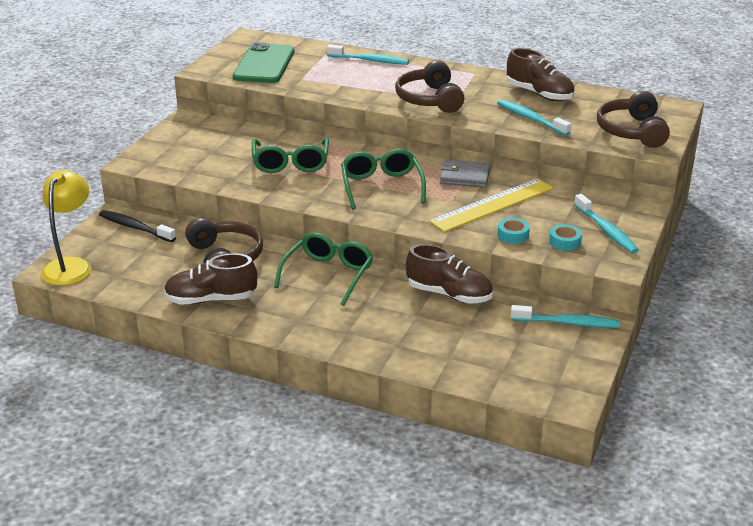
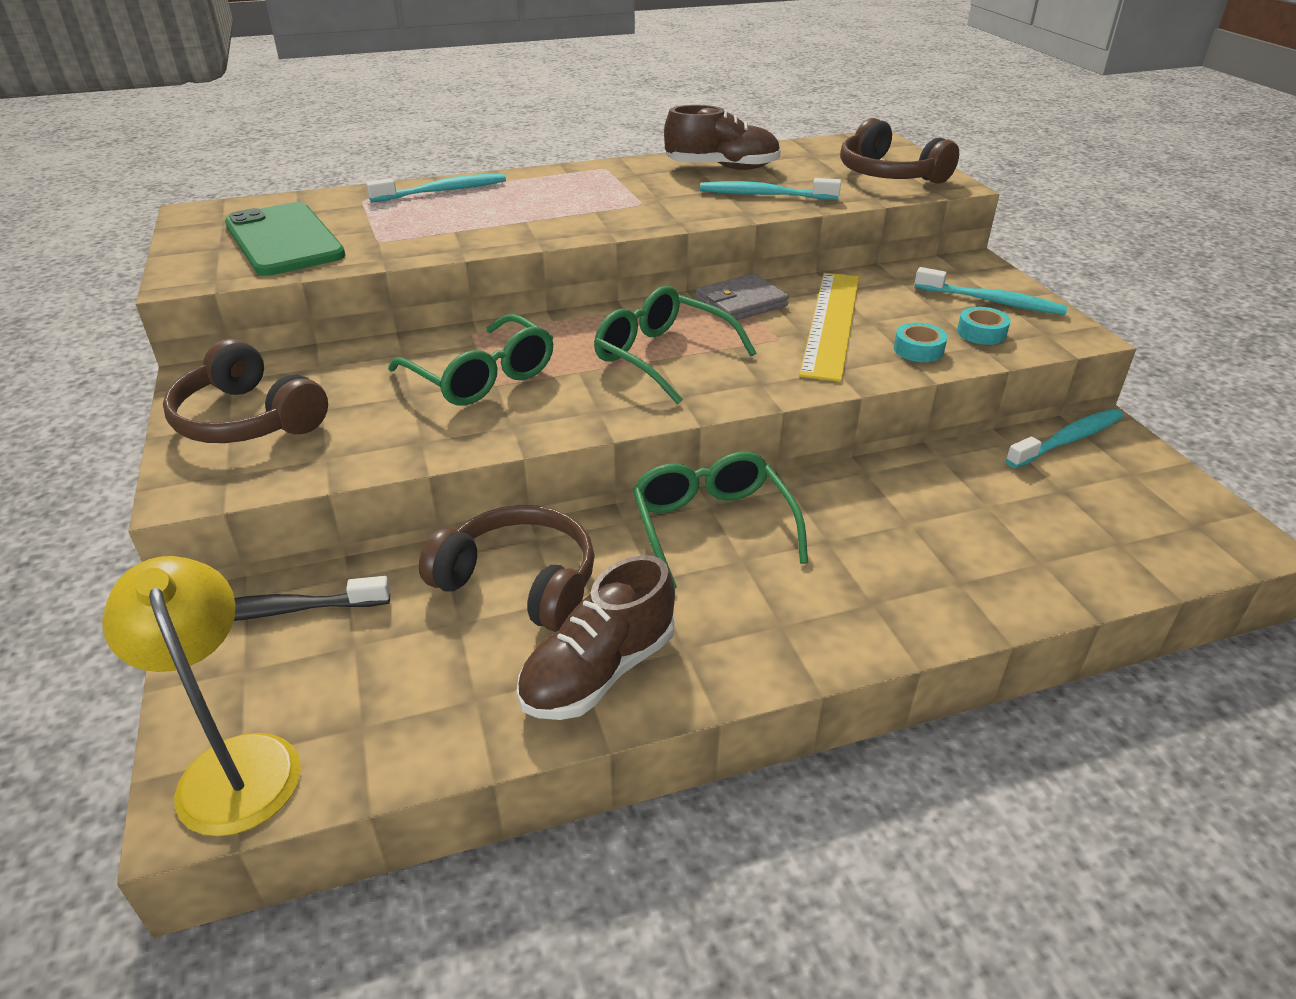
camera: 40 degrees left, 5 degrees up
(429, 99) = (606, 211): brown headphones -> brown headphones (248, 419)
(449, 294) = (897, 472): brown shoe -> none

